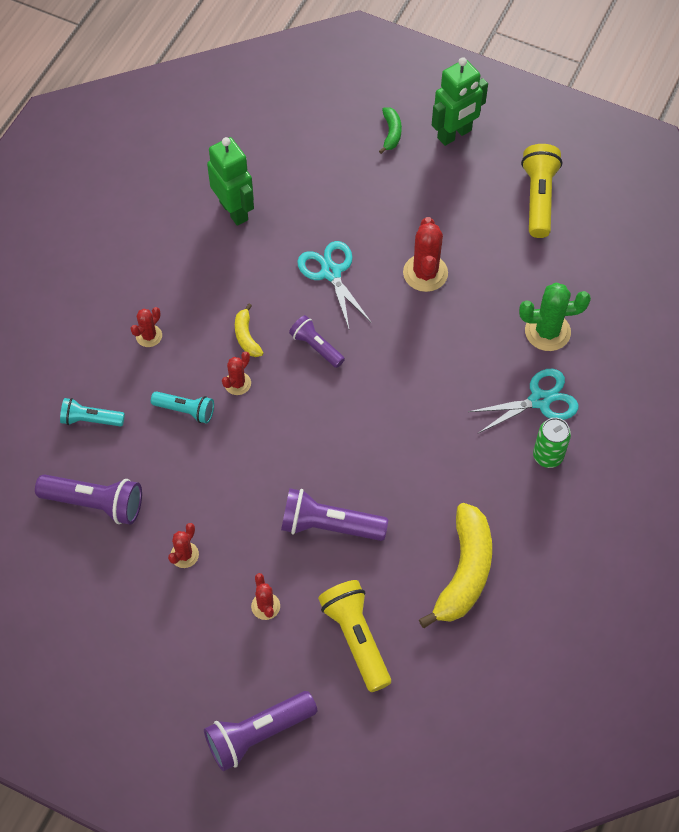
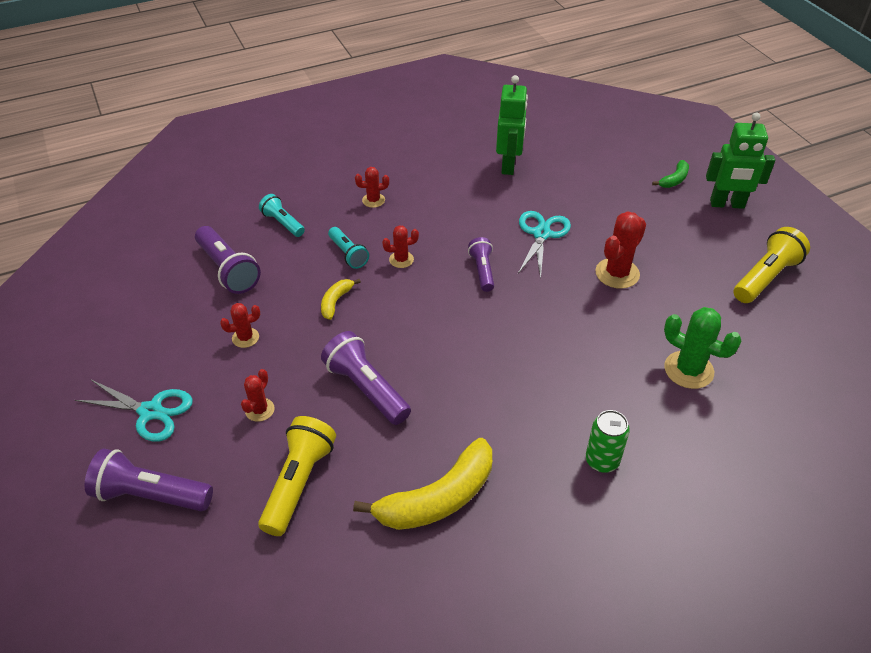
camera: 40 degrees right, 15 degrees down
(246, 336) = (438, 237): yellow banana -> yellow banana (336, 301)
(539, 400) = (634, 414): turquoise scissors -> turquoise scissors (150, 411)

